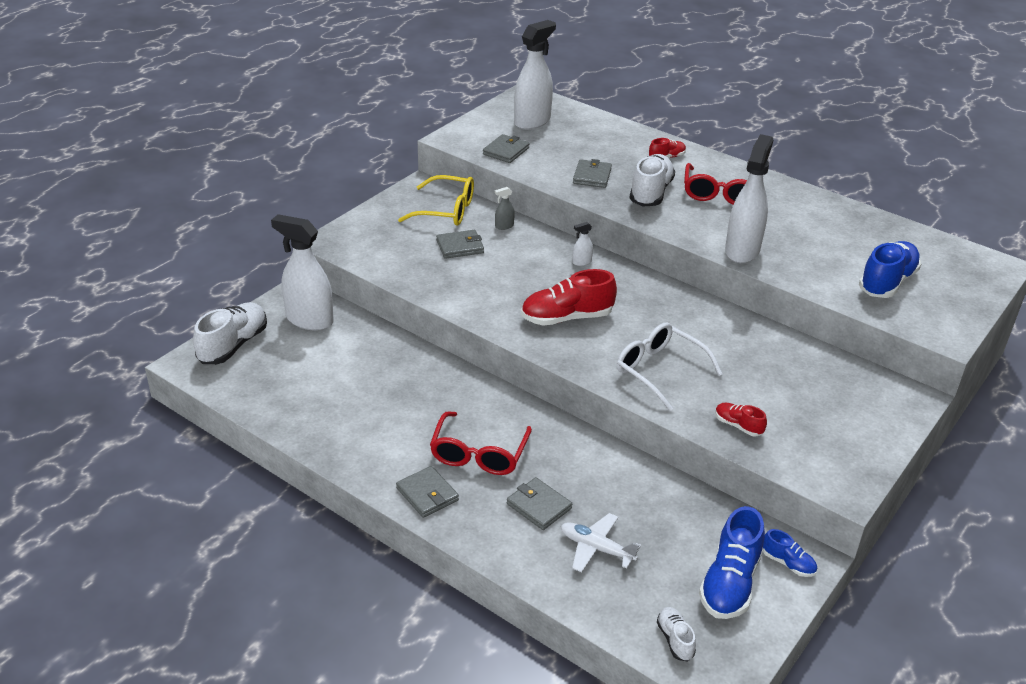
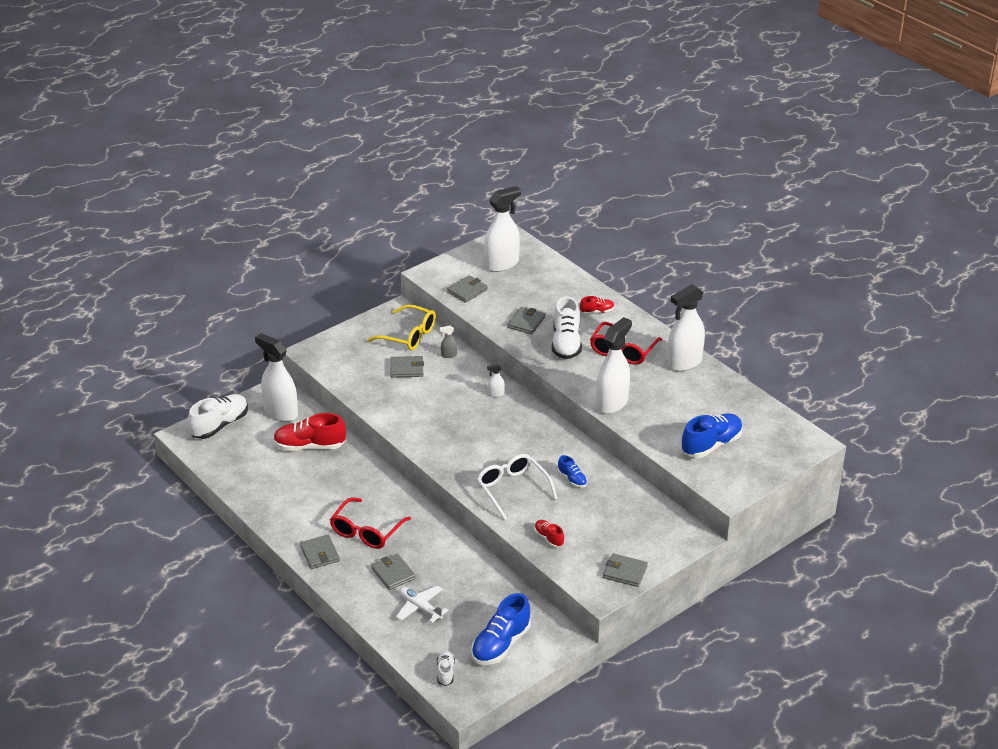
camera: 15 degrees right, 0 degrees up
(567, 318) = (463, 438): red shoe -> red shoe (310, 446)
(650, 193) = (566, 343): white shoe -> white shoe turned 150 degrees clockwise
(788, 563) = (548, 639): blue shoe -> blue shoe (572, 479)
(796, 198) = (684, 363): none -> white spray bottle
(858, 455) = (625, 572): none -> grey wallet

